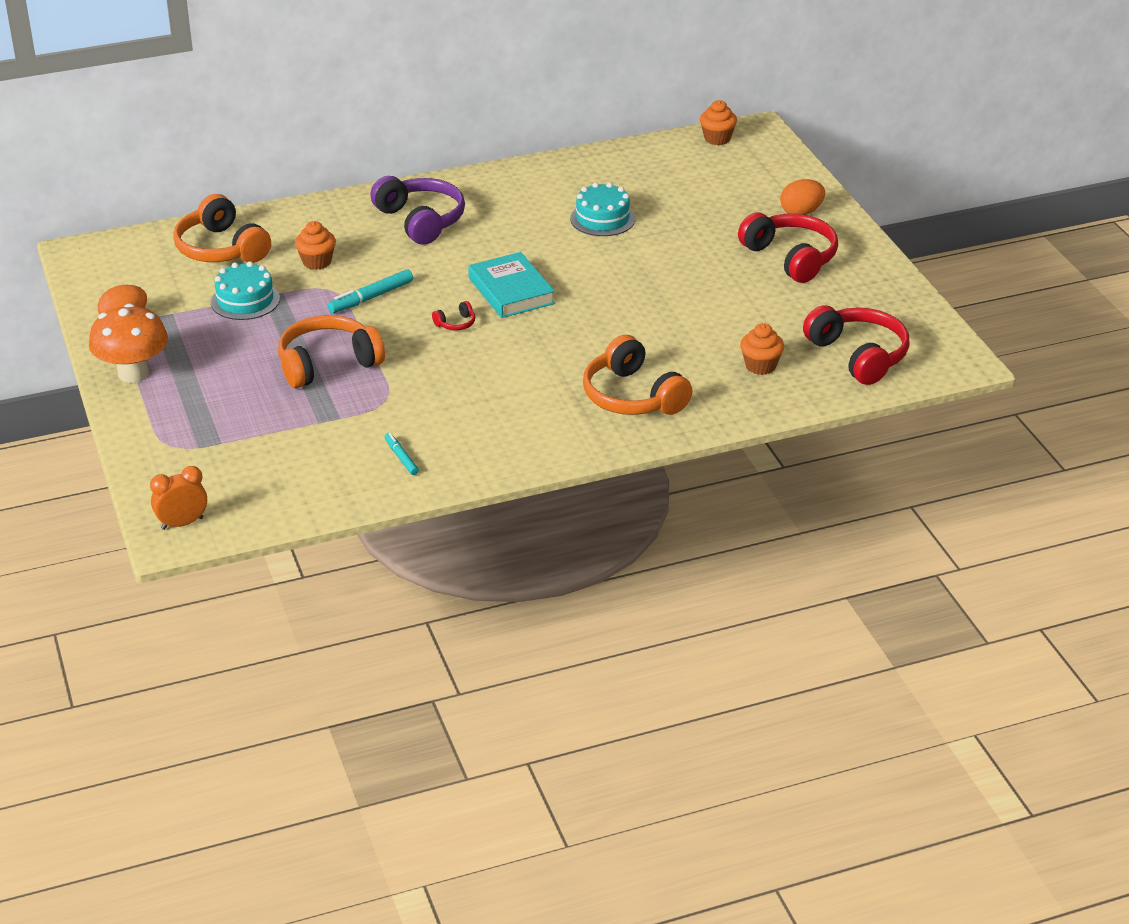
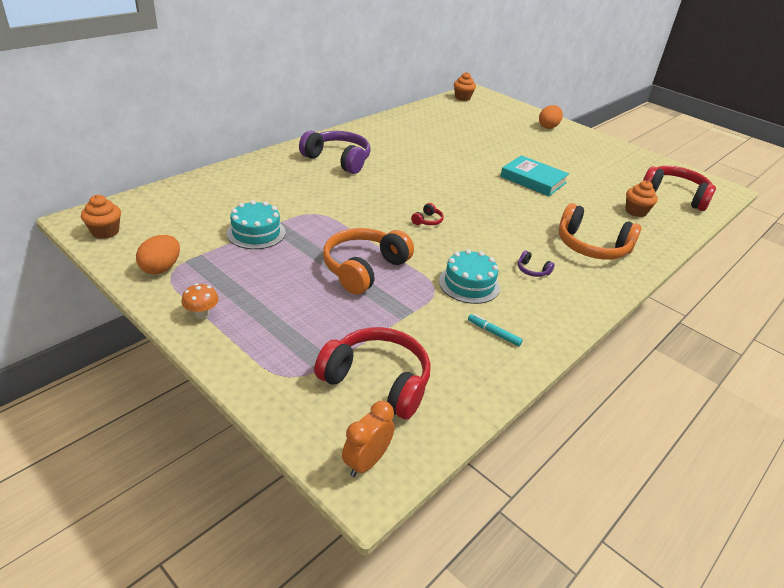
camera: 30 degrees left, 0 degrees up
(133, 373) = (202, 314): orange mushroom -> orange mushroom, size x0.47
(221, 249) = (206, 199): orange headphones -> none
(317, 262) = (289, 196): orange cupcake -> orange cupcake (105, 232)
(371, 297) = (351, 214): turquoise marker -> none
(511, 291) = (440, 193): turquoise book -> turquoise book (533, 180)
(520, 407) = (532, 270): none -> purple headphones
(602, 219) = (448, 144): turquoise cake -> turquoise cake (469, 284)
(791, 257) = (572, 149): red headphones -> red headphones (377, 381)

